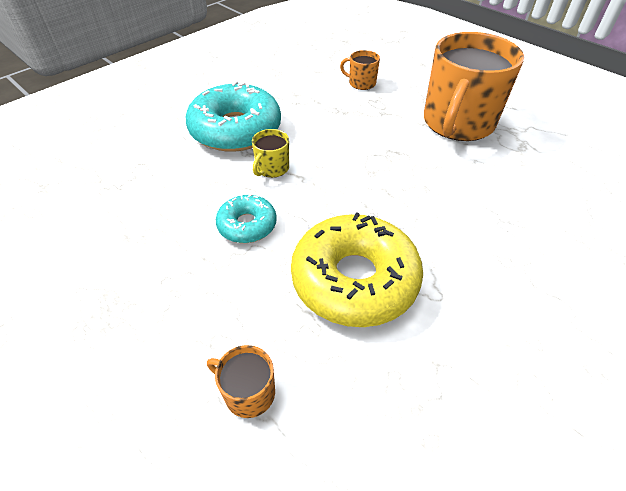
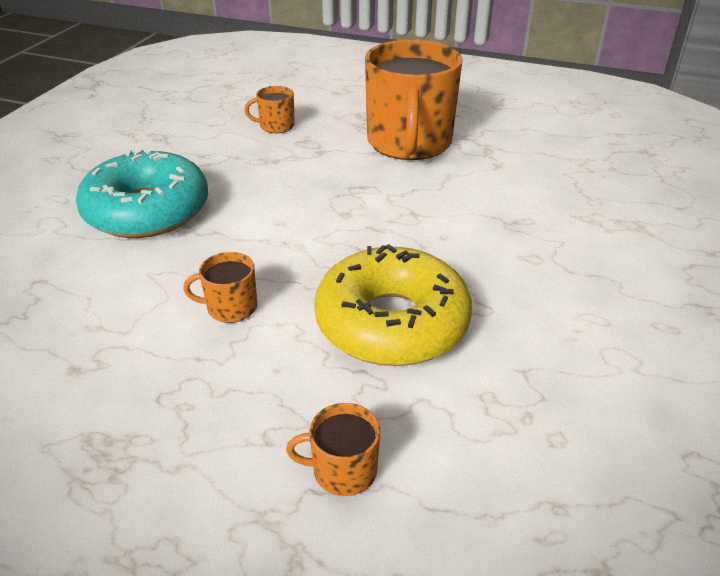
camera: 25 degrees left, 10 degrees down
(247, 225) = (231, 307): turquoise donut -> orange mug
(272, 168) = (223, 240): yellow mug -> none

